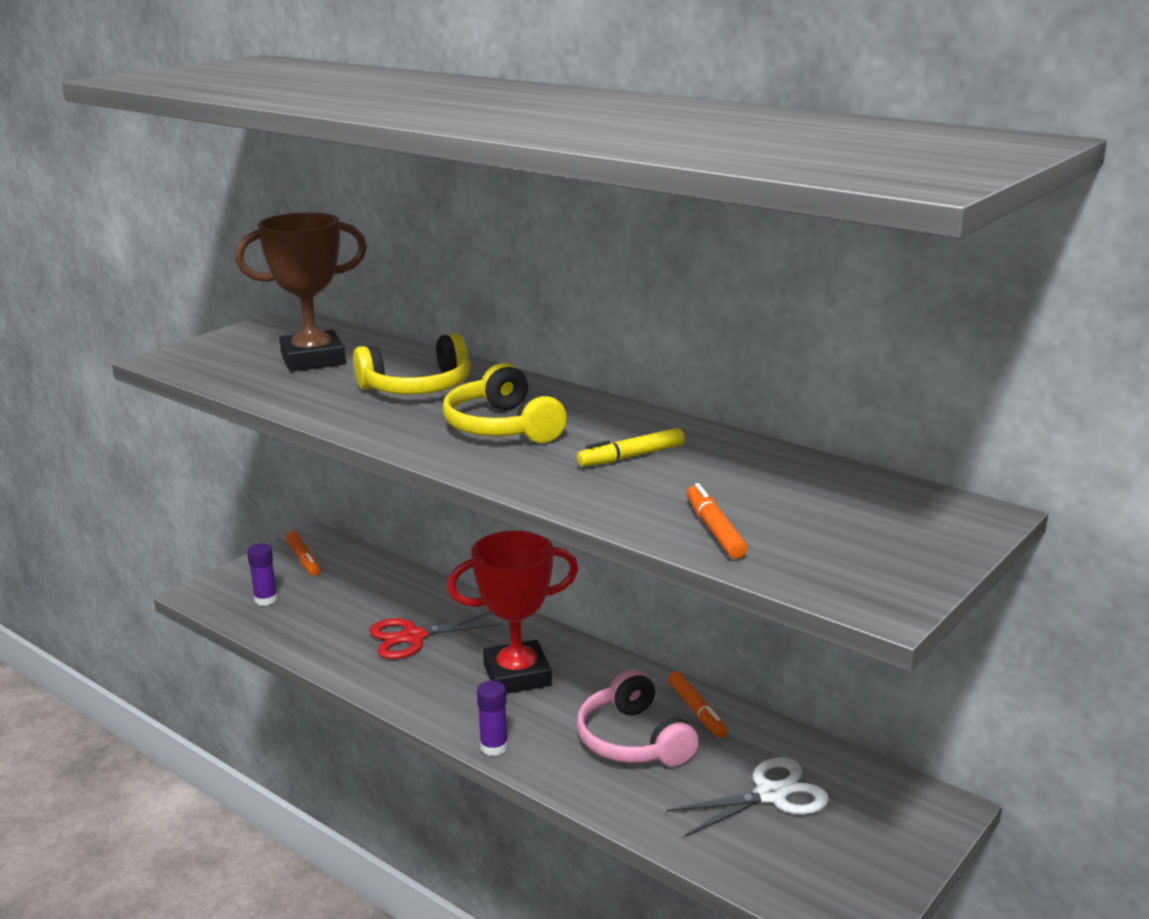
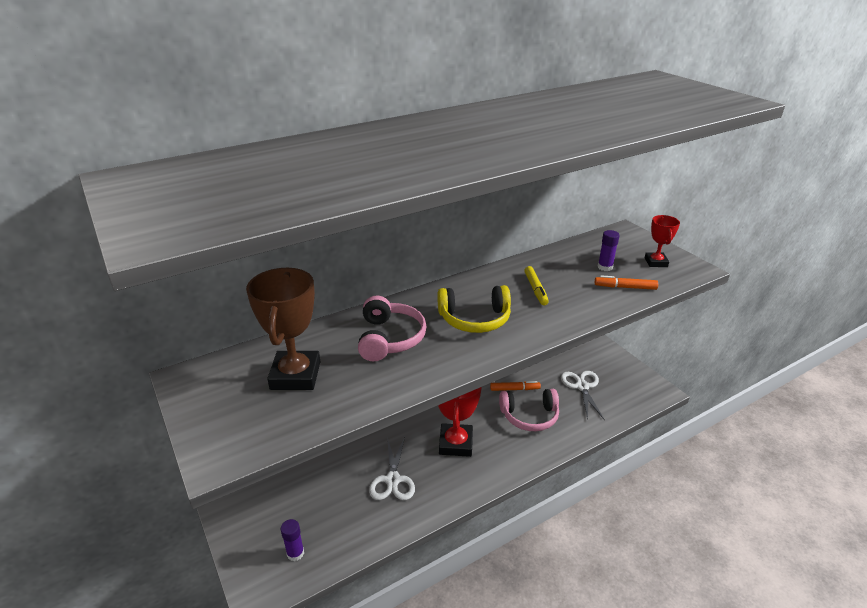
camera: 70 degrees left, 10 degrees up
(303, 559) = (252, 521): orange marker -> none
(413, 637) = (393, 480): red scissors -> white scissors
(417, 388) = (390, 338): yellow headphones -> pink headphones
(494, 747) = (517, 468): purple glue stick -> purple glue stick (605, 267)
(860, 555) = (655, 262): none -> red trophy

